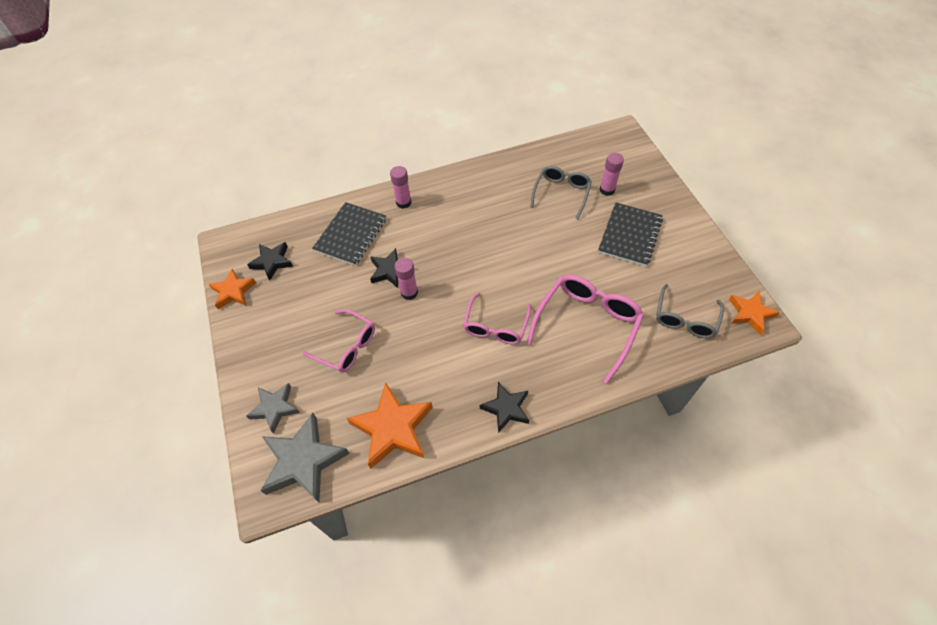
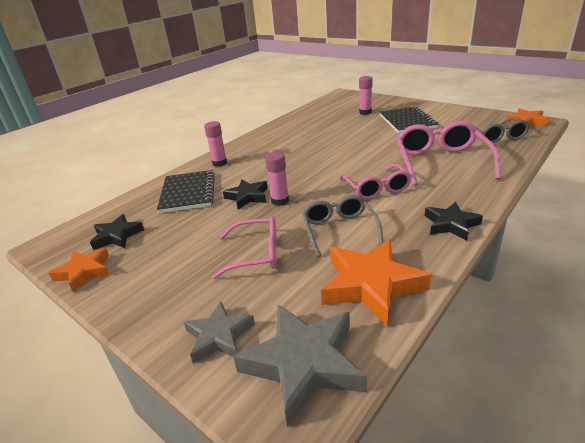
camera: 30 degrees left, 25 degrees down
(561, 193) = (337, 122): grey glasses -> grey glasses (339, 230)

